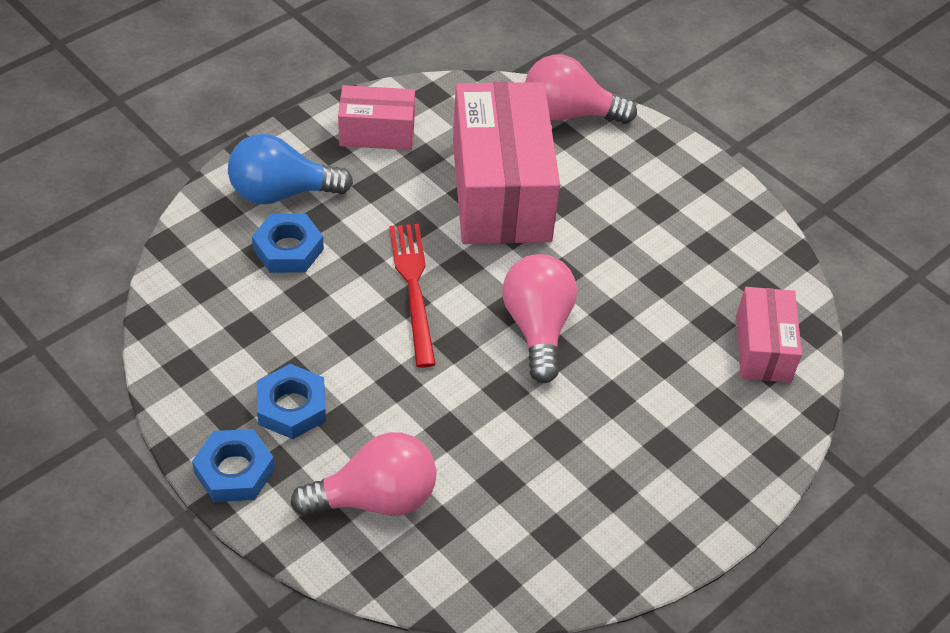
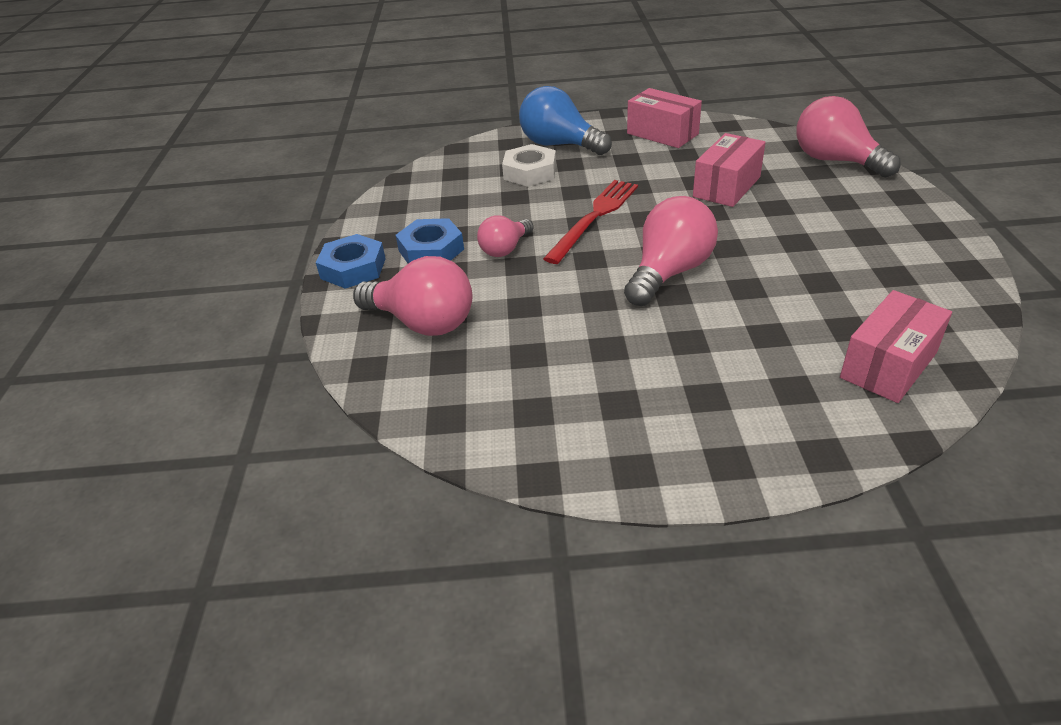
camera: 45 degrees right, 10 degrees down
(288, 249) = (530, 172): blue nut -> white nut
(365, 370) = (505, 249): none -> pink light bulb
(500, 191) = (726, 187): pink box -> pink box, size x0.52

